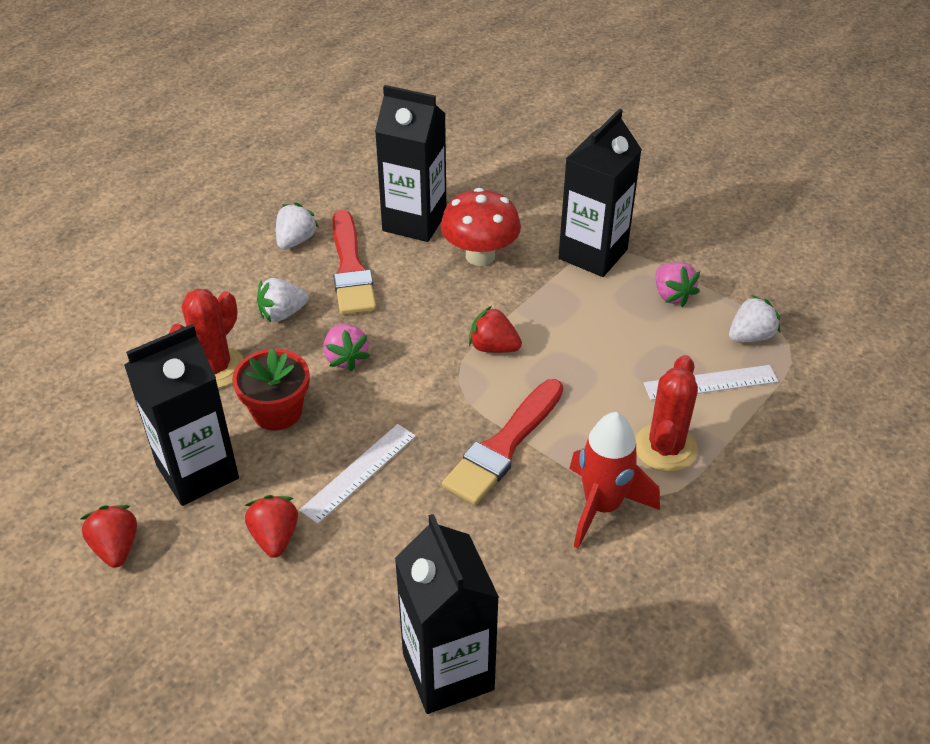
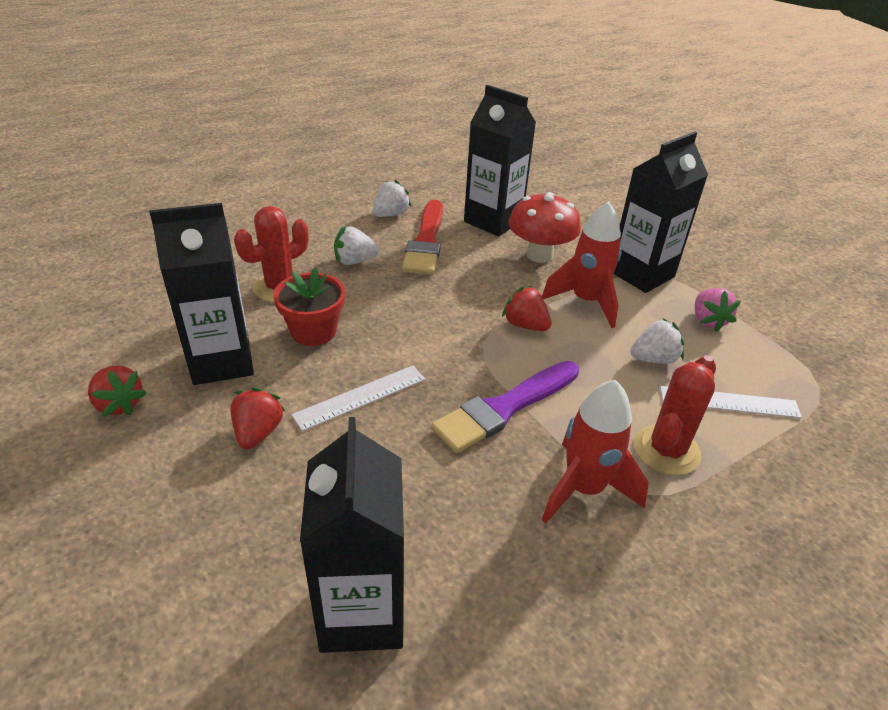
camera: 15 degrees right, 5 degrees down
(116, 547) = (119, 404): red strawberry -> red strawberry turned 135 degrees clockwise
(346, 358) = (391, 304): pink strawberry -> none
(504, 446) = (504, 408): red brush -> purple brush
(546, 303) = (586, 301): none -> red rocket
(750, 336) = (779, 371): white strawberry -> white strawberry (653, 359)

